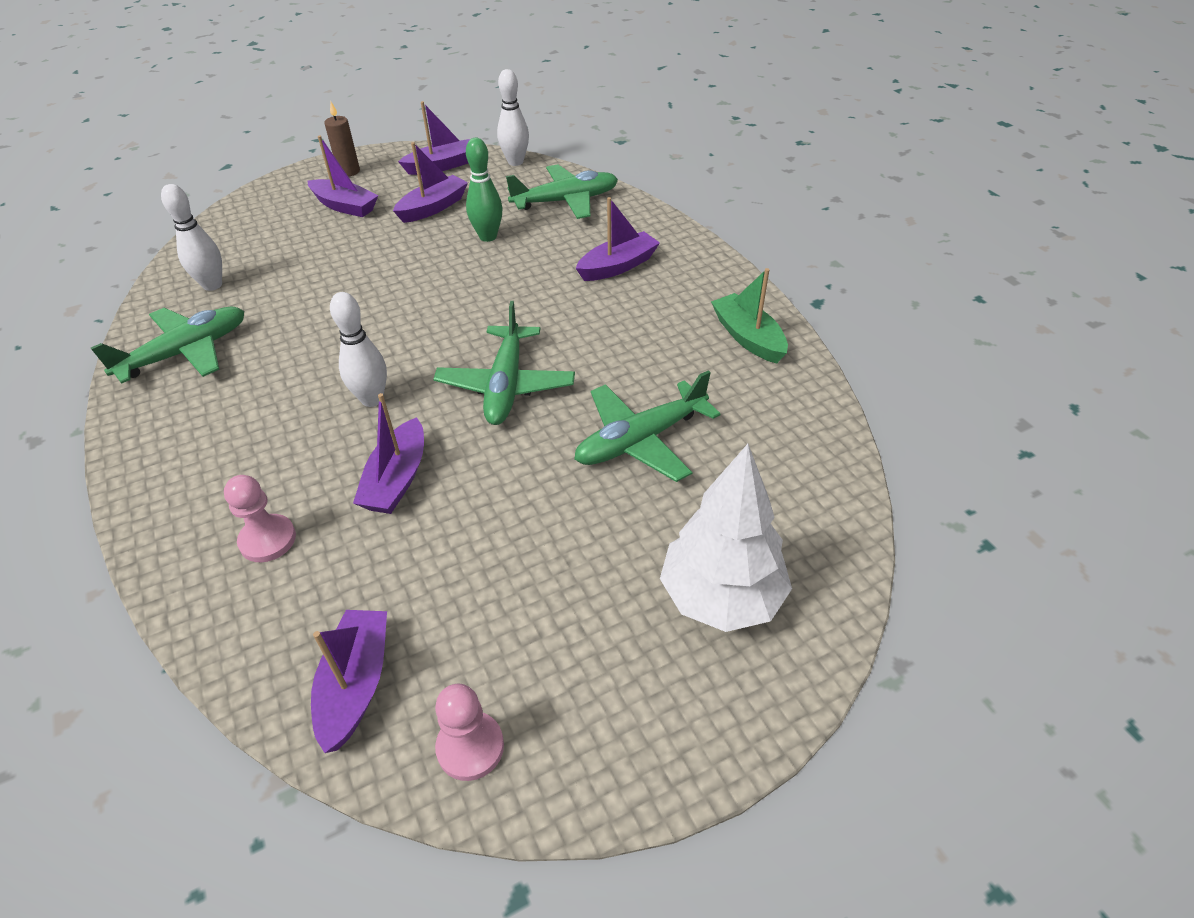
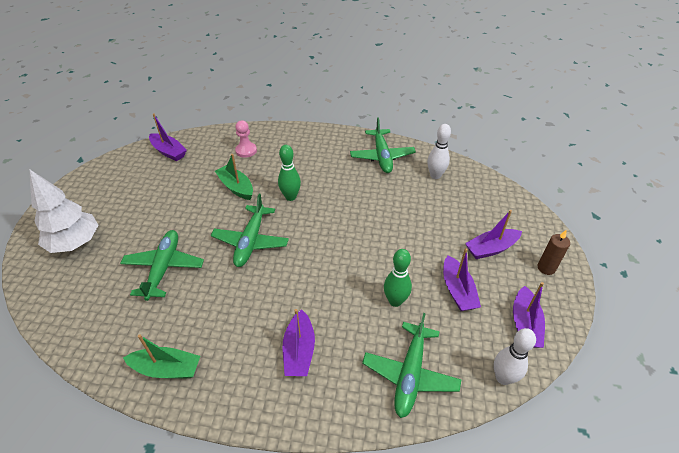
camera: 125 degrees right, 0 degrees up
(372, 399) = (290, 197): white bowling pin -> green bowling pin
(397, 479) = (236, 187): purple boat -> green boat
(470, 747) = (121, 165): pink pawn -> none
(506, 385) = (251, 241): green plane -> green plane turned 120 degrees counterclockwise

